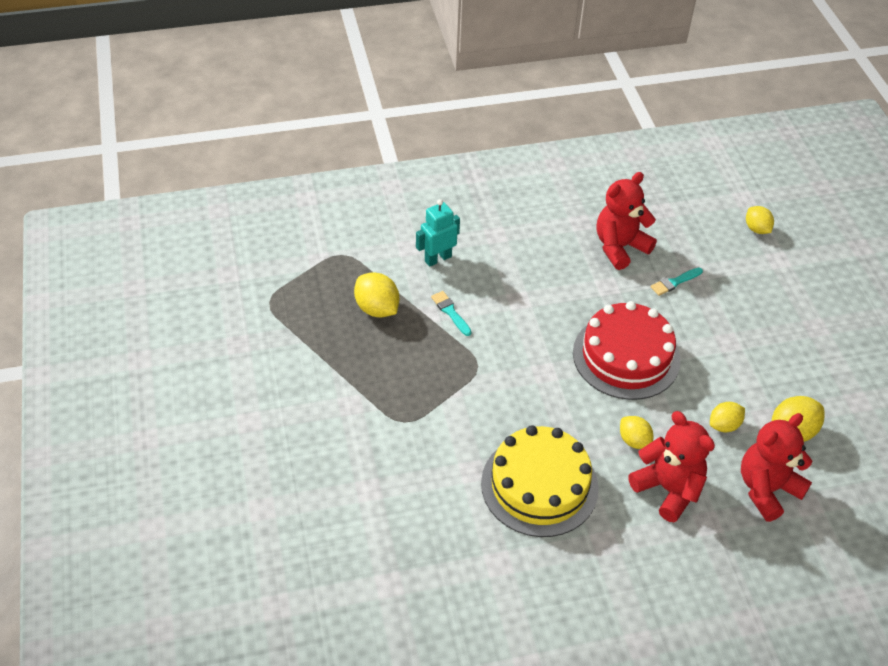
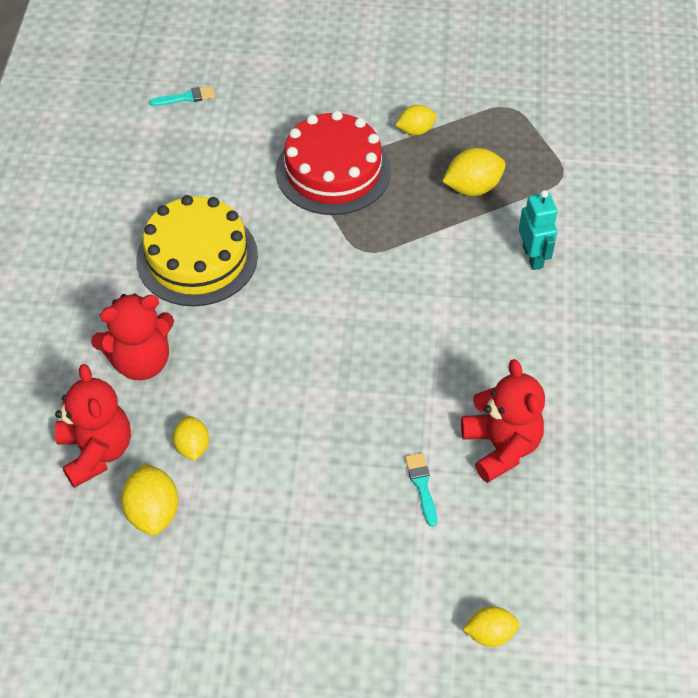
camera: 110 degrees right, 5 degrees up
(450, 312) = (447, 247): turquoise brush -> turquoise brush (186, 97)
(626, 356) = (325, 388): red cake -> red cake (333, 171)
(634, 441) = (211, 354): yellow lemon -> yellow lemon (415, 130)

